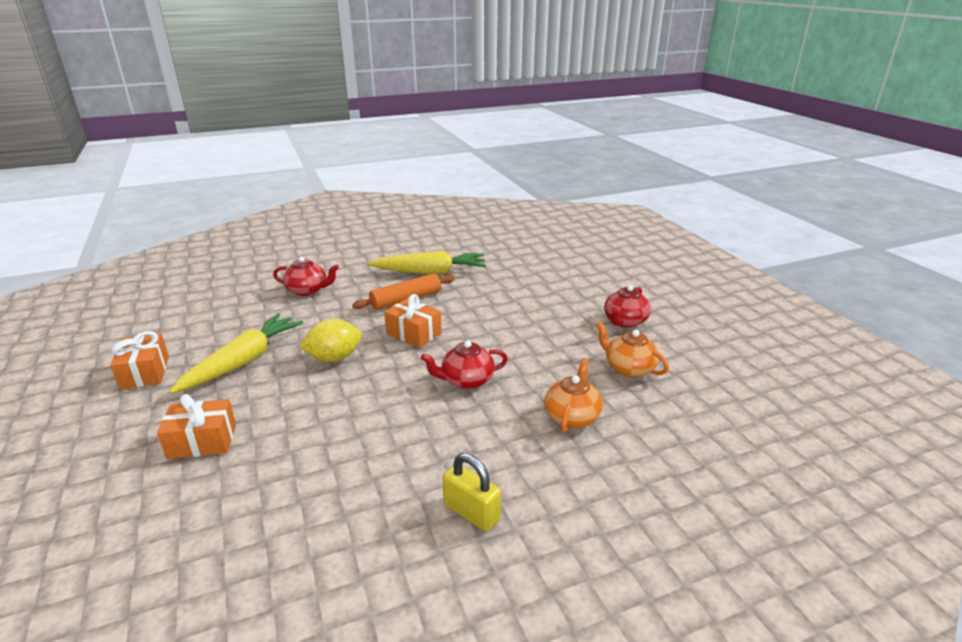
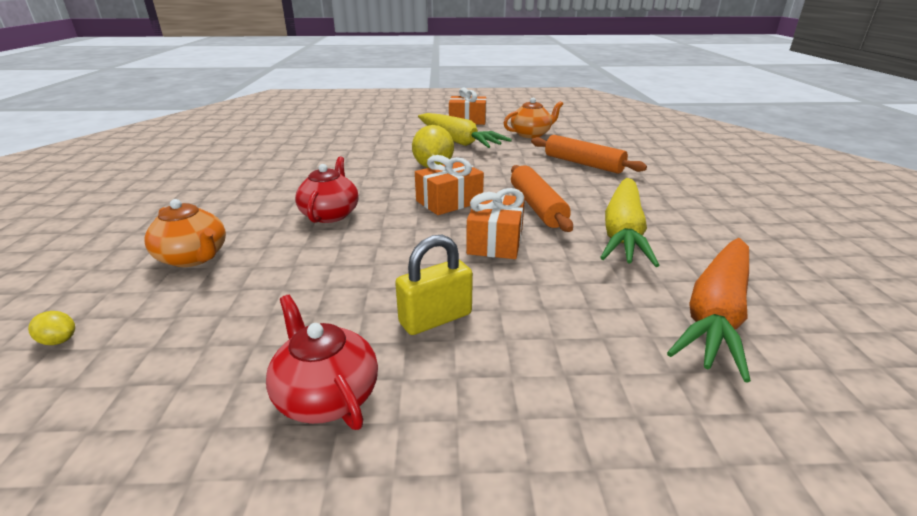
camera: 110 degrees right, 0 degrees up
(202, 441) = (369, 132): orange gift -> orange gift (495, 241)
(307, 290) = (583, 164): red teapot -> orange rolling pin
(471, 512) = (176, 191): yellow padlock -> yellow padlock (435, 318)
(498, 253) = (715, 313): none -> orange carrot
(628, 368) = (204, 336): orange teapot -> orange teapot (531, 134)
(680, 416) = (59, 341): none -> yellow lemon

